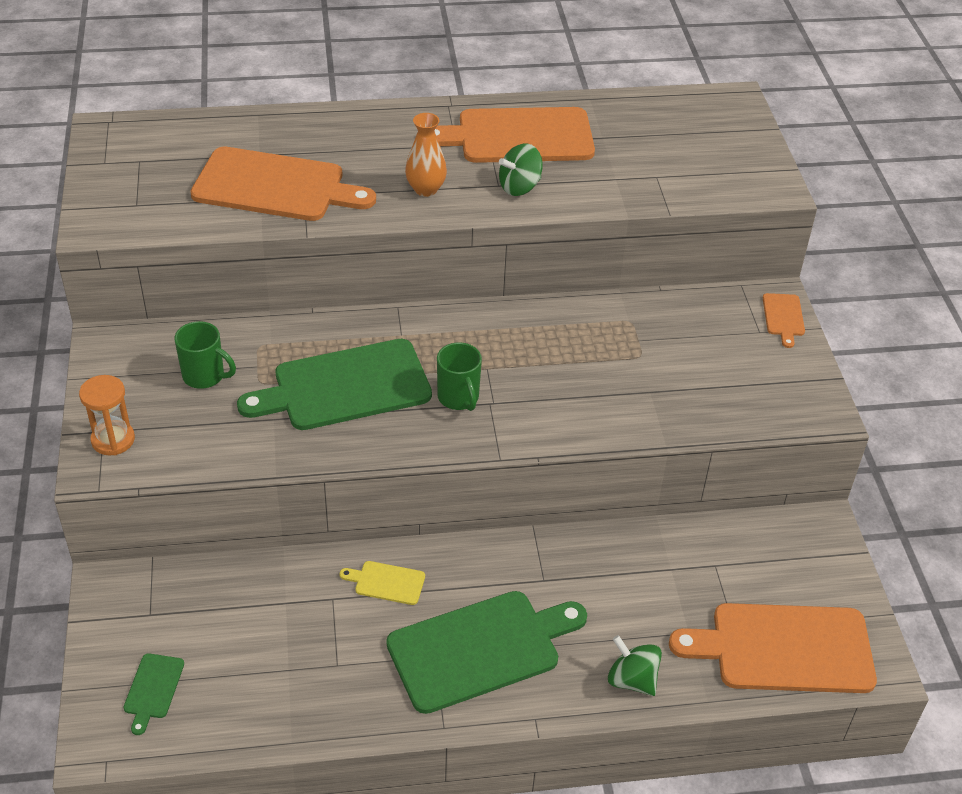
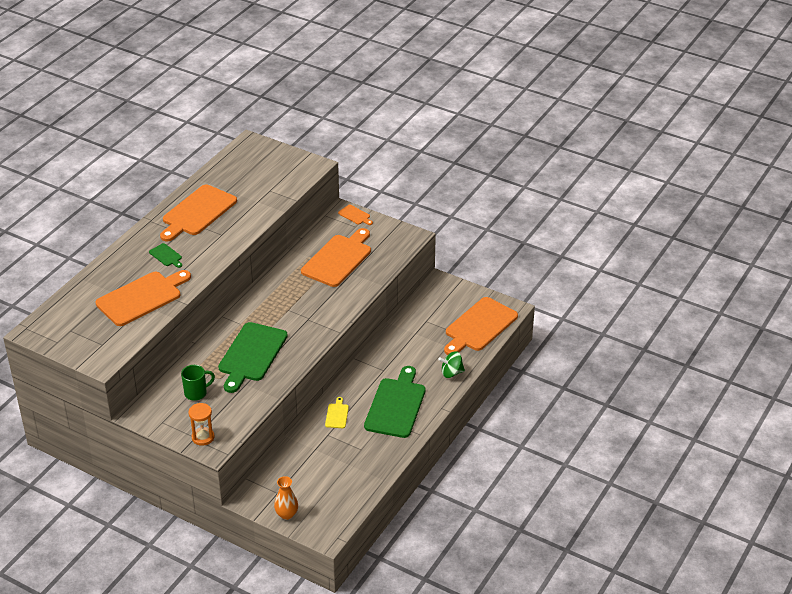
camera: 50 degrees left, 5 degrees down
(153, 689) = (317, 508): green cutting board -> green cutting board (166, 256)
(386, 582) = (337, 415): yellow cutting board -> yellow cutting board turned 135 degrees clockwise
(425, 189) = (199, 256): orange vase -> orange vase (286, 514)
(459, 398) = (295, 326): green mug -> none
(519, 187) = (230, 229): green spinning top -> none
(662, 357) = (338, 259): none -> orange cutting board

